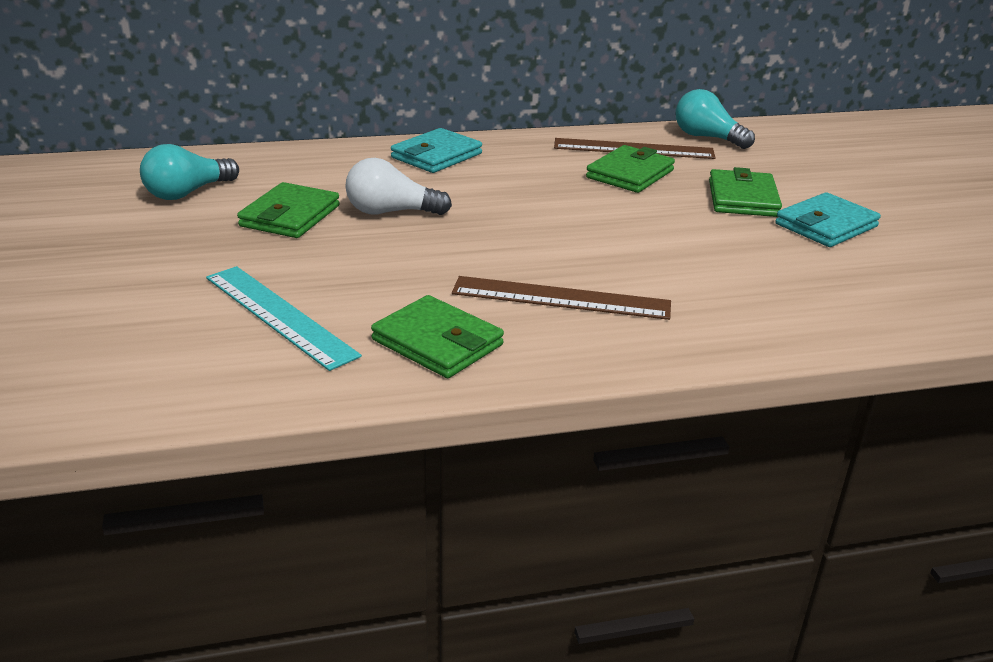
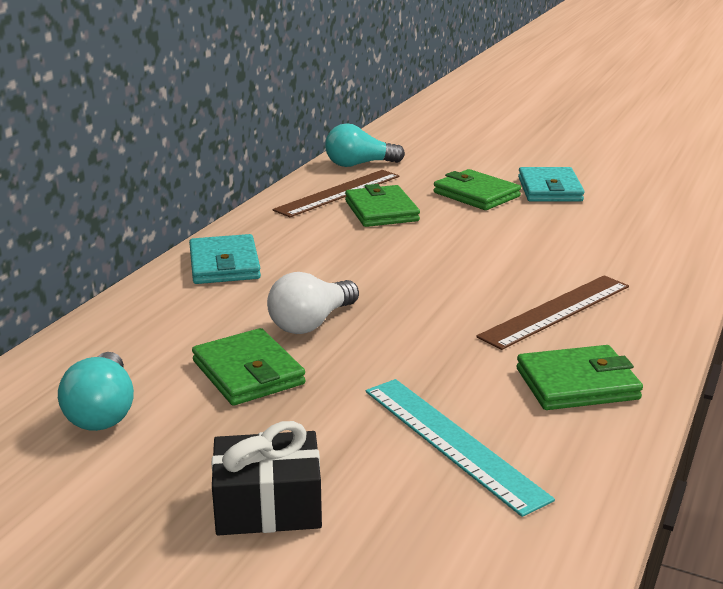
camera: 50 degrees left, 5 degrees down
(129, 278) = (268, 506): none -> black gift
(278, 315) = (451, 442): turquoise ruler -> turquoise ruler turned 60 degrees clockwise

